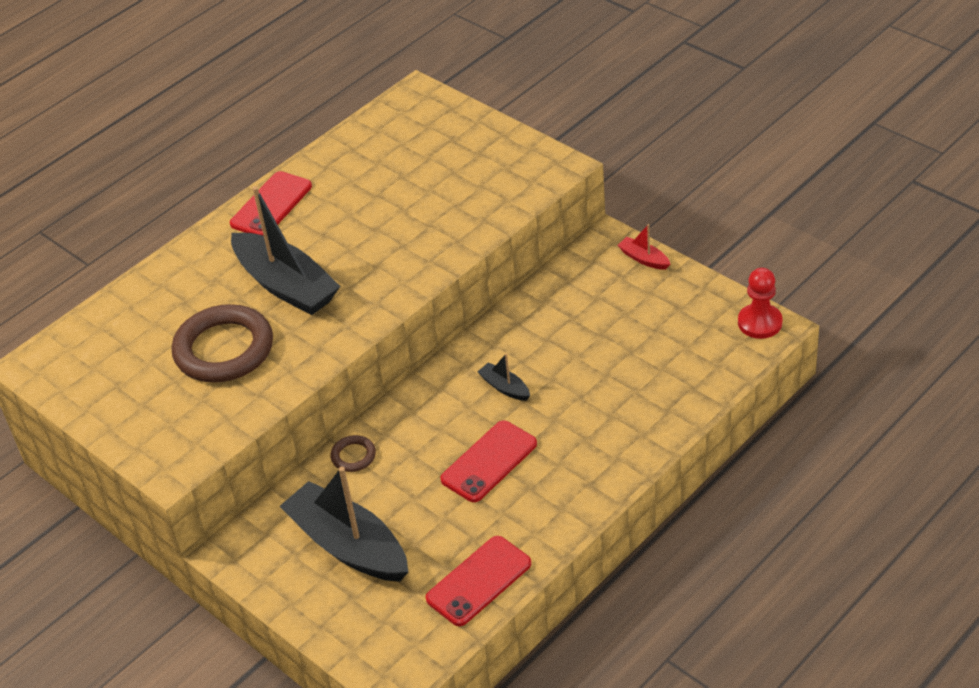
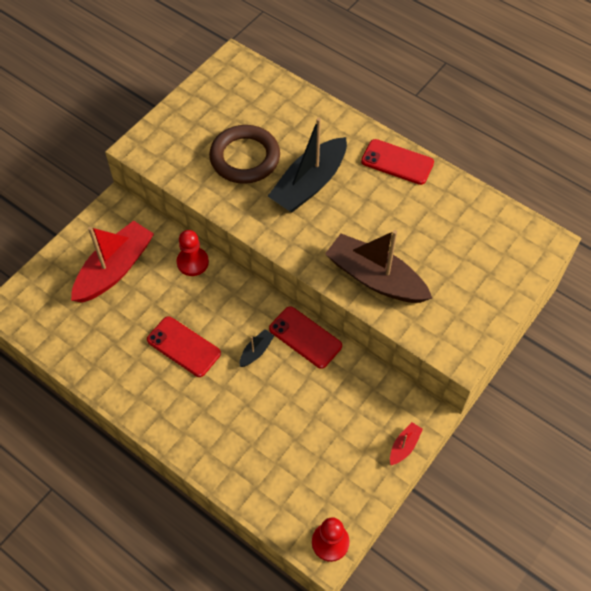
camera: 80 degrees right, 15 degrees up
(348, 545) = (115, 269): black boat -> red boat
(353, 456) = (192, 262): brown ring -> red pawn
(444, 229) = (375, 278): none -> brown boat
(478, 581) = (78, 349): red phone -> red phone (305, 337)

